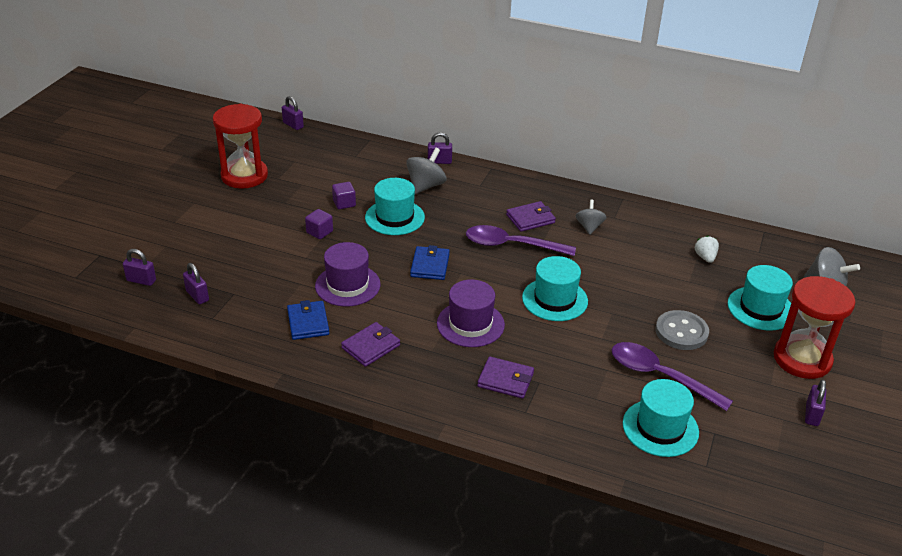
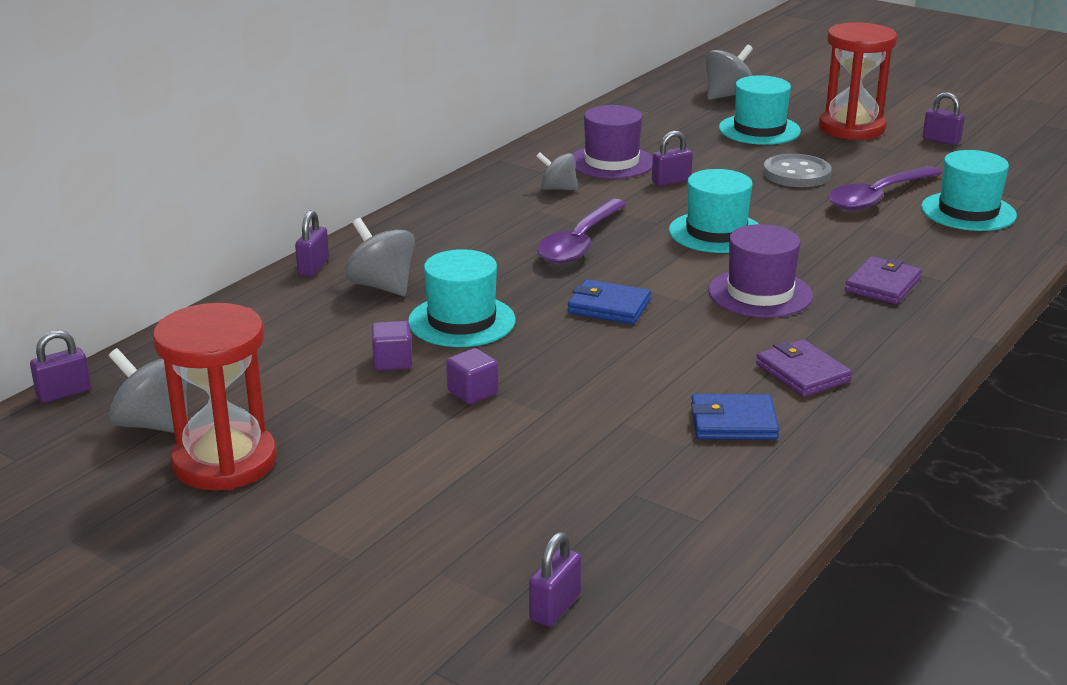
camera: 75 degrees left, 10 degrees down
(197, 296) = (628, 535): purple padlock -> purple padlock (671, 181)
(272, 152) = (154, 424): none -> grey spinning top
(347, 285) = (640, 379): purple hat -> purple hat (611, 162)
(530, 219) = (518, 222): purple wallet -> none
(705, 257) = (652, 138): white strawberry -> none

